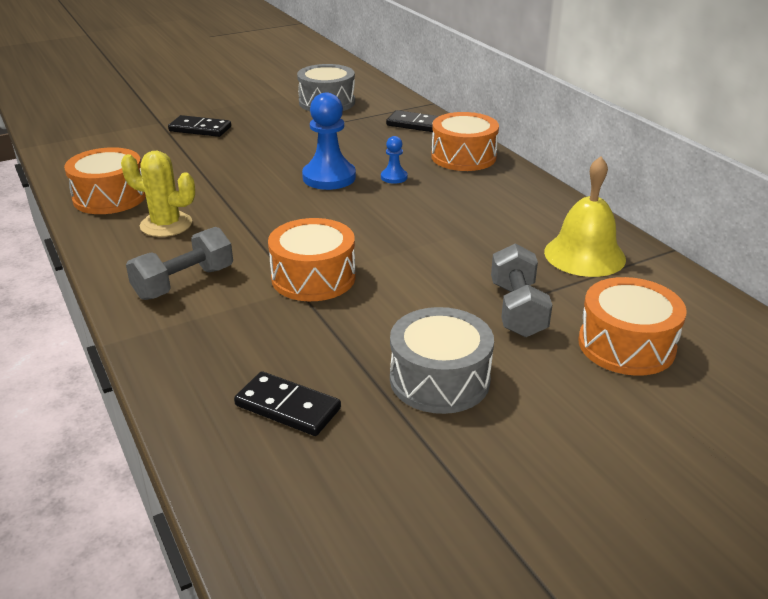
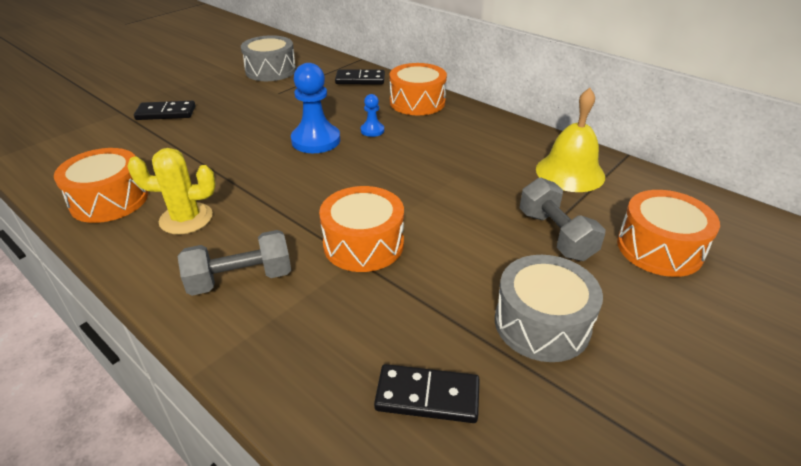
camera: 20 degrees left, 5 degrees up
(184, 283) = (240, 279): grey dumbbell -> grey dumbbell turned 45 degrees clockwise

